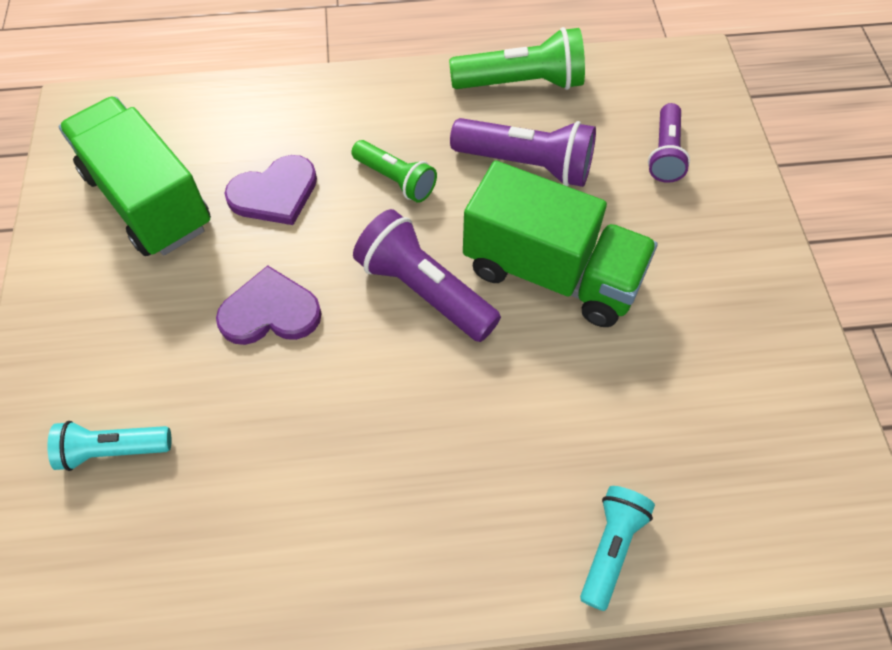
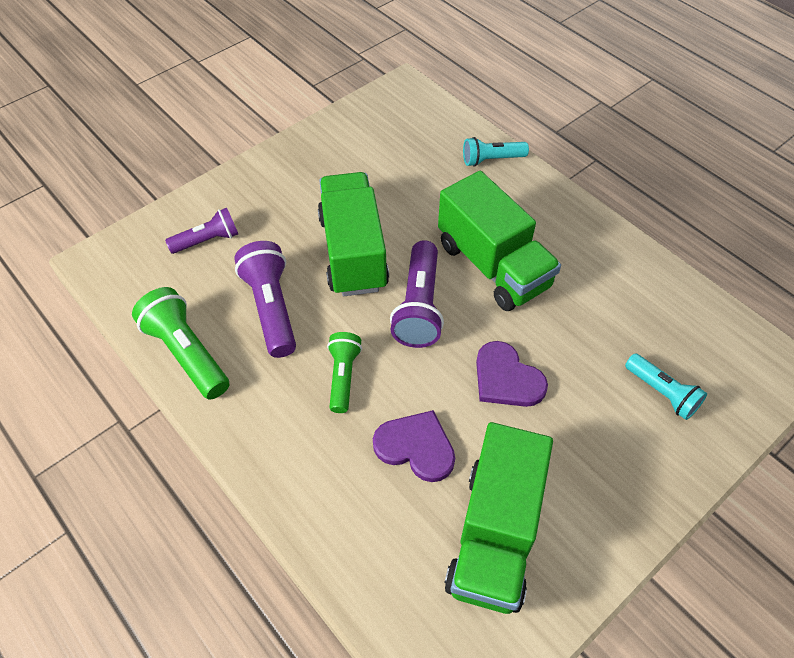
camera: 125 degrees left, 5 degrees down
(420, 405) = (493, 265): none -> green truck

